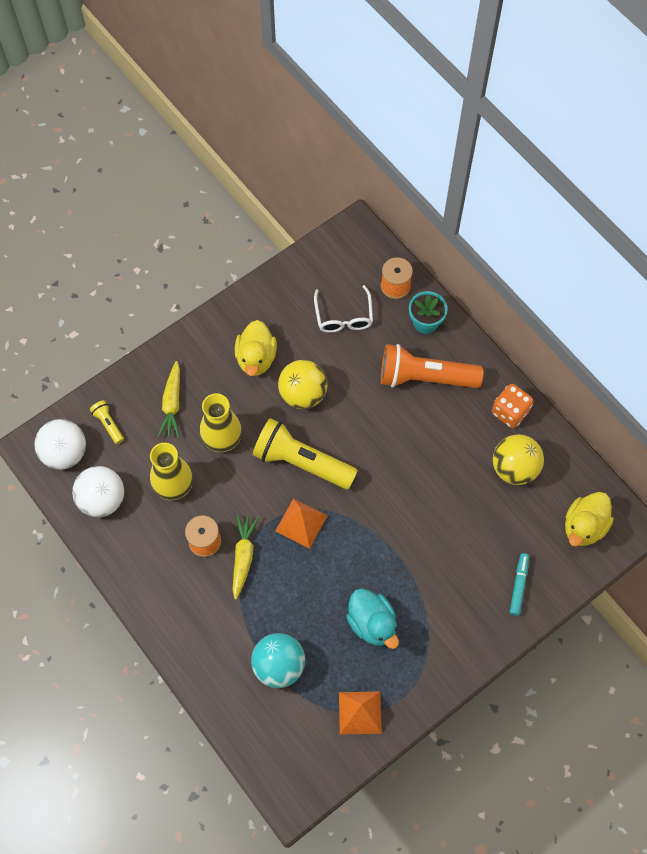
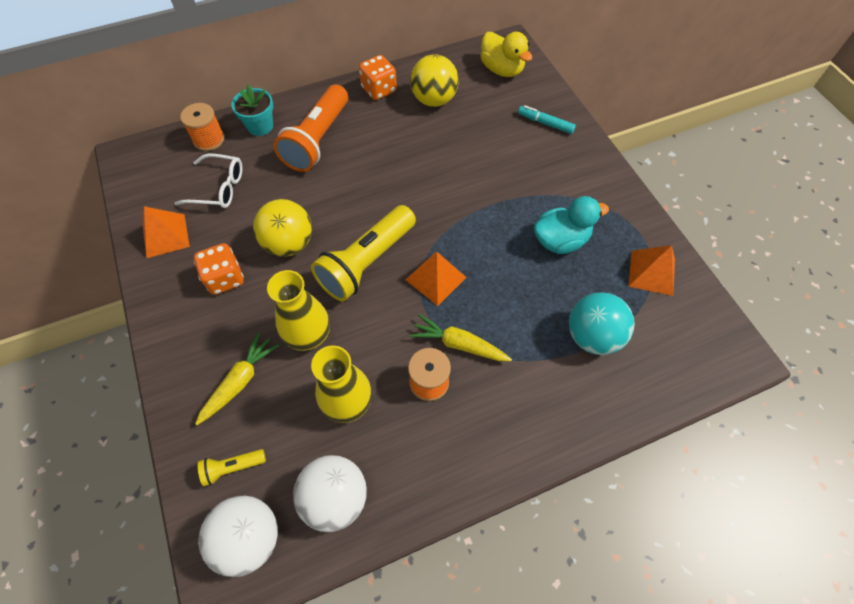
camera: 75 degrees left, 5 degrees down
(172, 404) = (240, 381): yellow carrot -> yellow carrot turned 75 degrees counterclockwise
(256, 358) = (225, 278): yellow duck -> orange dice
(283, 297) = (165, 235): none -> orange pyramid

